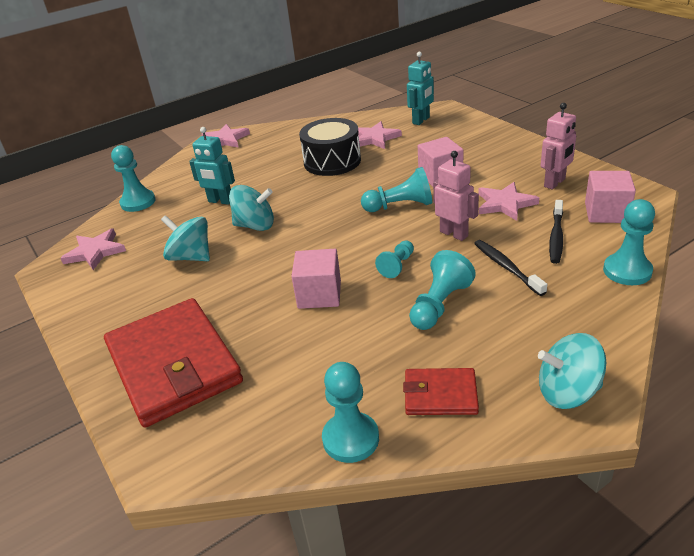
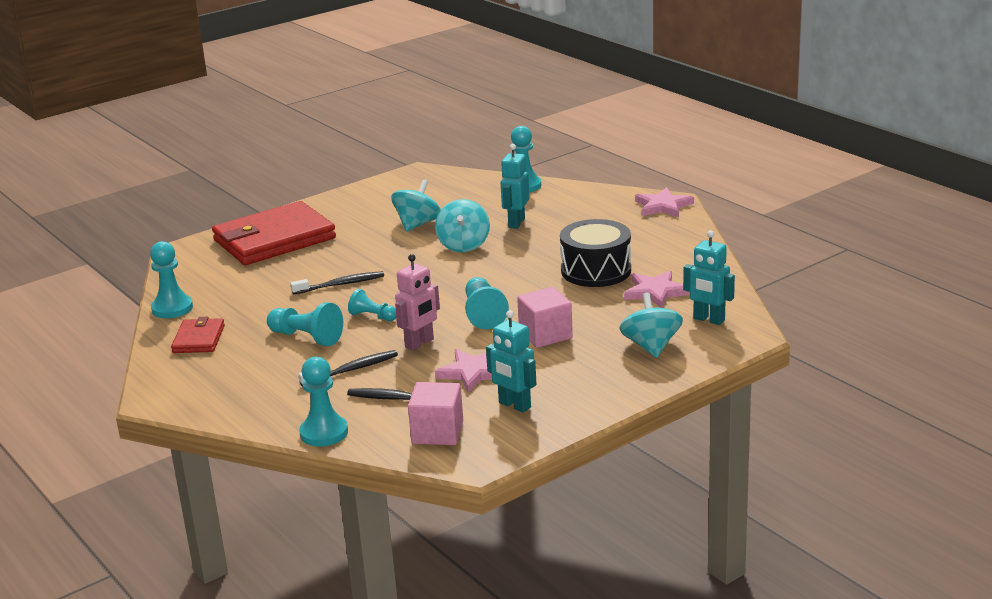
camera: 85 degrees right, 10 degrees down
(95, 252) = (438, 184): pink star -> none
(319, 294) = (340, 284): pink cube -> black toothbrush
(555, 183) = (514, 405): pink robot -> turquoise robot
(568, 392) = (178, 390): turquoise spinning top -> turquoise spinning top (651, 346)

